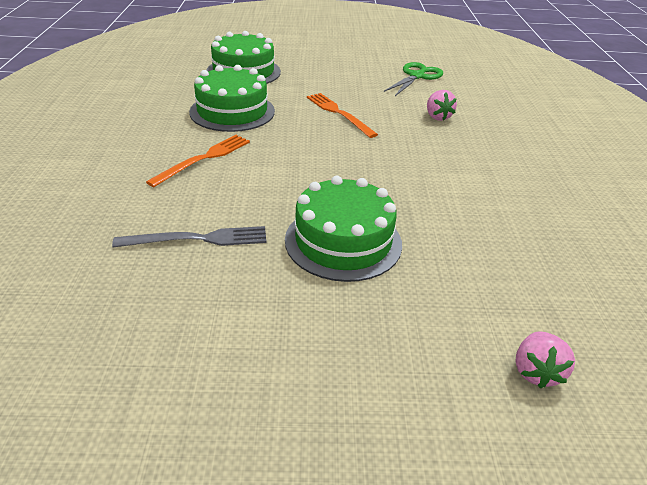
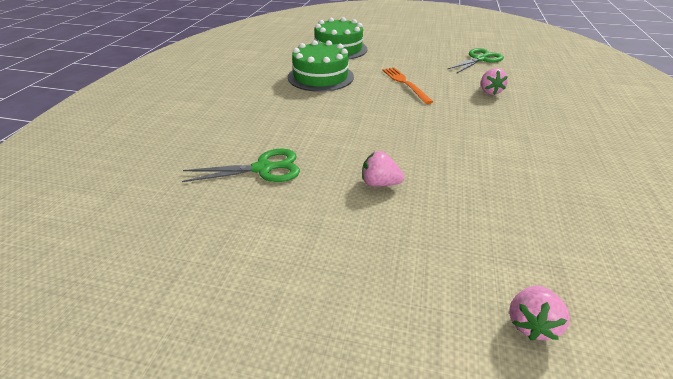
camera: 15 degrees right, 0 degrees up
(198, 239) = (263, 168): grey fork -> green scissors
(203, 159) = (287, 109): orange fork -> none
(343, 241) = (379, 183): green cake -> pink strawberry

